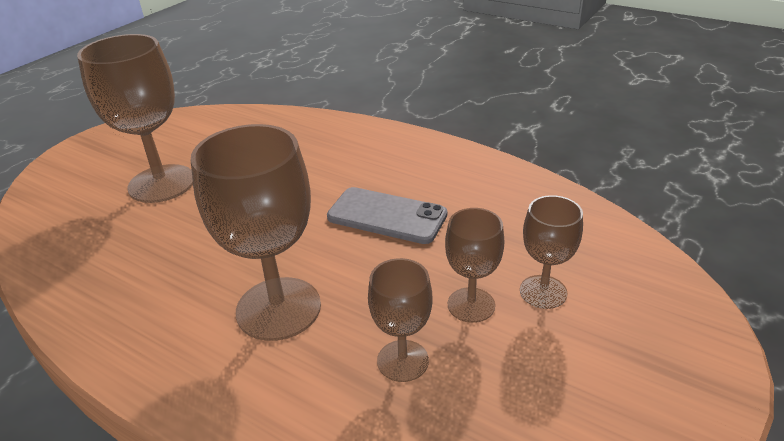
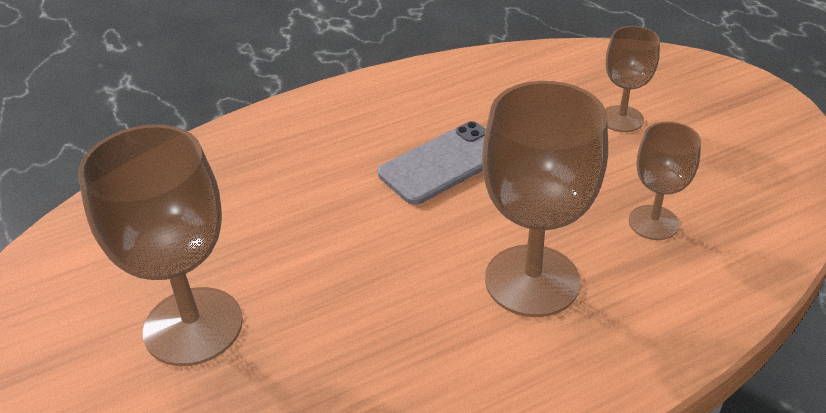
camera: 60 degrees left, 5 degrees up
(471, 305) = (611, 161): brown goblet -> none

